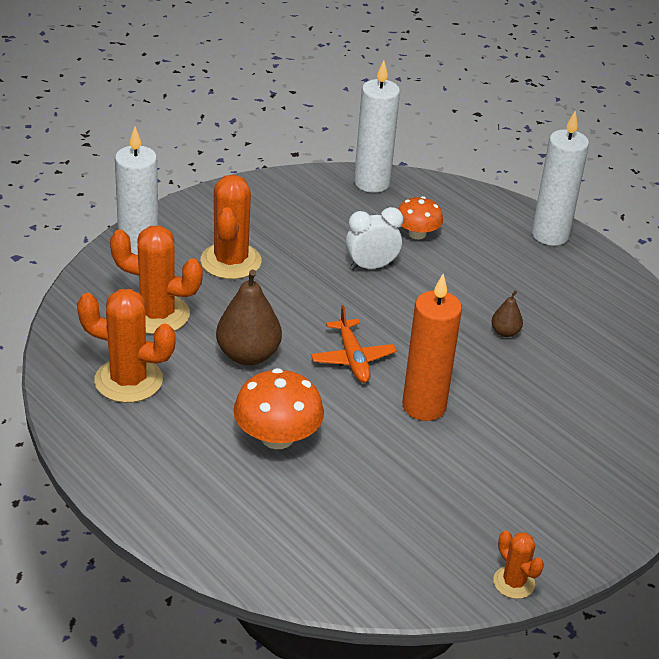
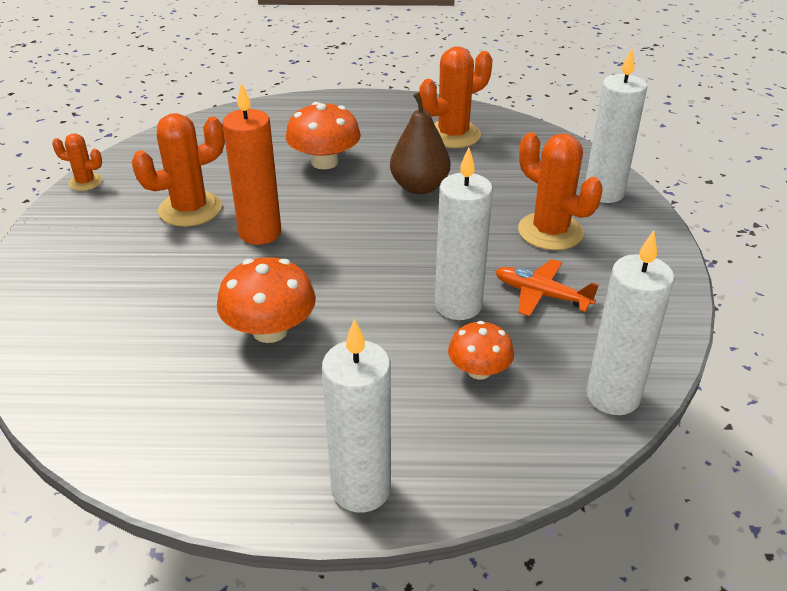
camera: 135 degrees right, 0 degrees up
(157, 314) = (513, 171): orange cactus -> orange cactus (190, 209)
(352, 358) = (354, 229): orange plane -> orange plane (542, 295)
(371, 266) = (458, 305): white clock -> white candle
(505, 332) = (270, 330): brown pear -> orange mushroom

